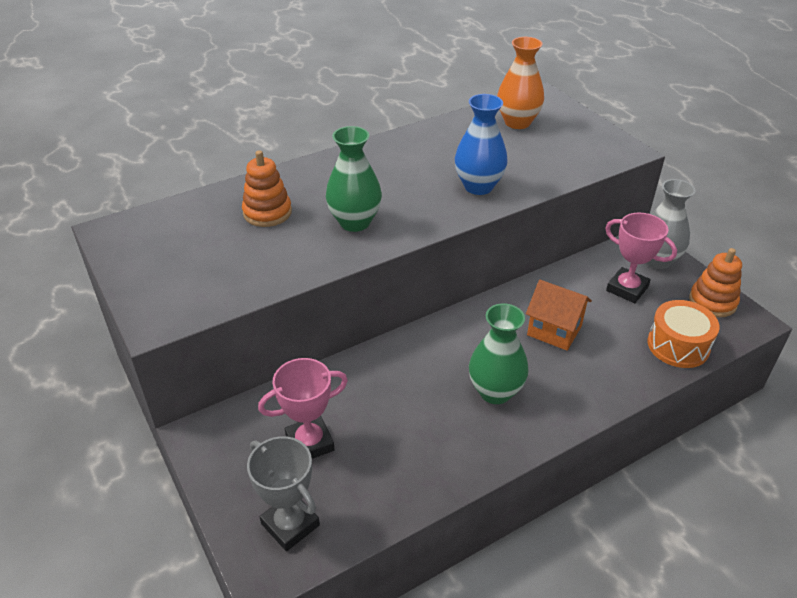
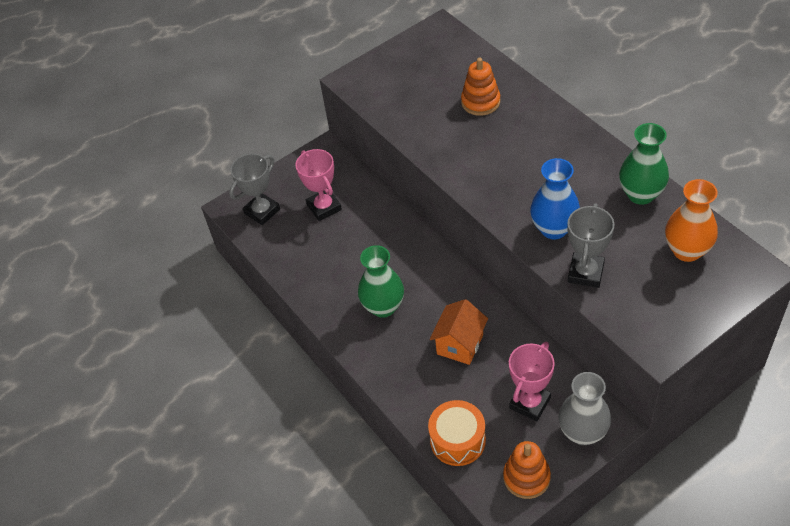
camera: 90 degrees right, 10 degrees up
(355, 222) = (479, 155): green vase -> green vase (641, 194)
(539, 175) = (585, 273): none -> grey trophy

